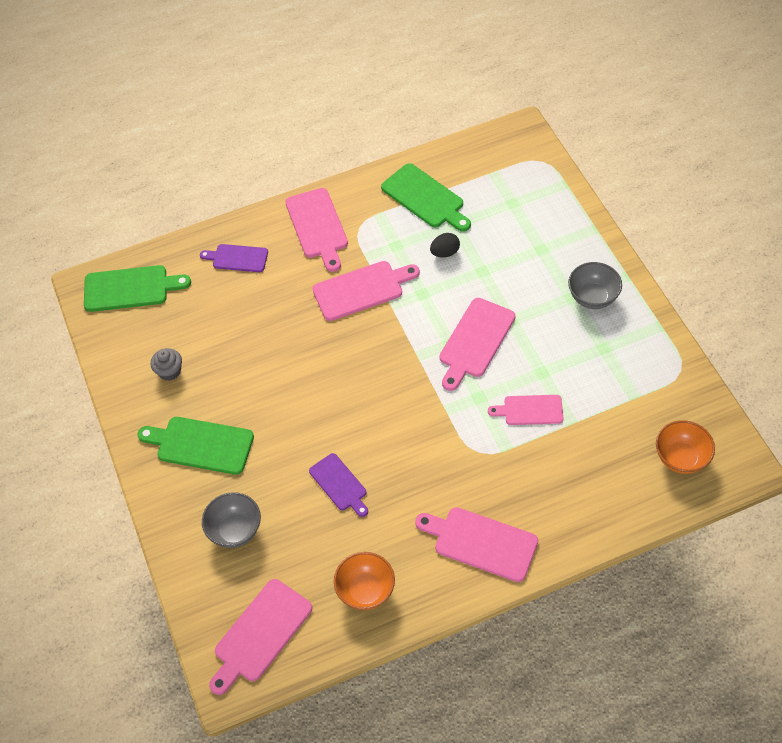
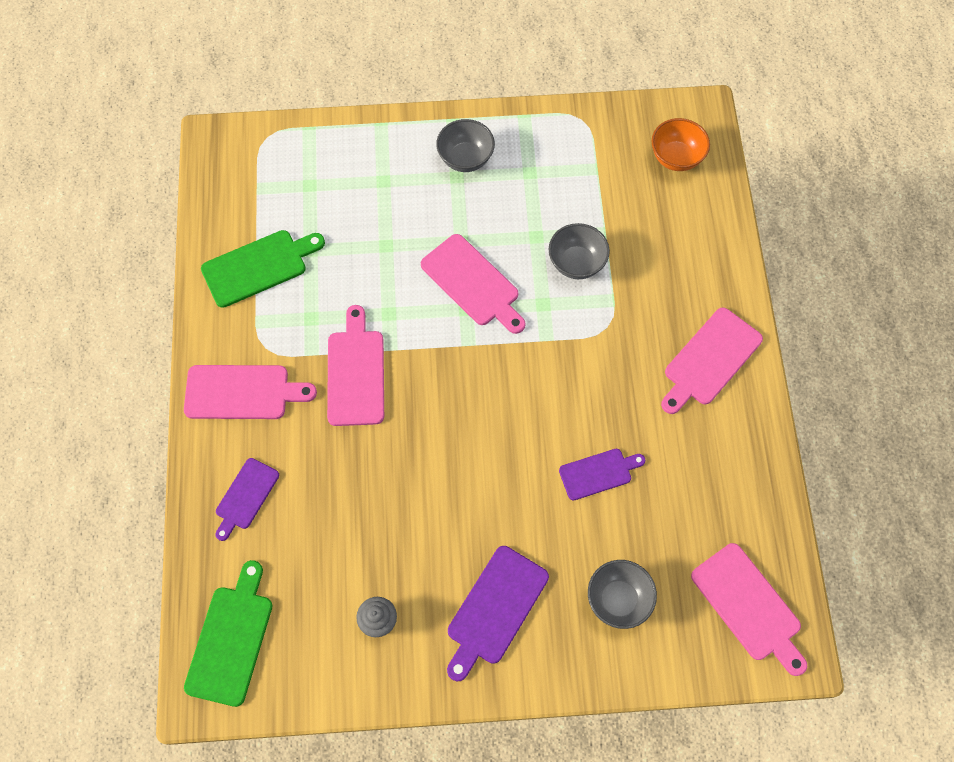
camera: 75 degrees left, 10 degrees up
(201, 445) = (495, 609): green cutting board -> purple cutting board
(366, 590) = (730, 485): orange bowl -> none
(445, 252) = (344, 273): black egg -> none
(530, 410) = (576, 263): pink cutting board -> grey bowl

